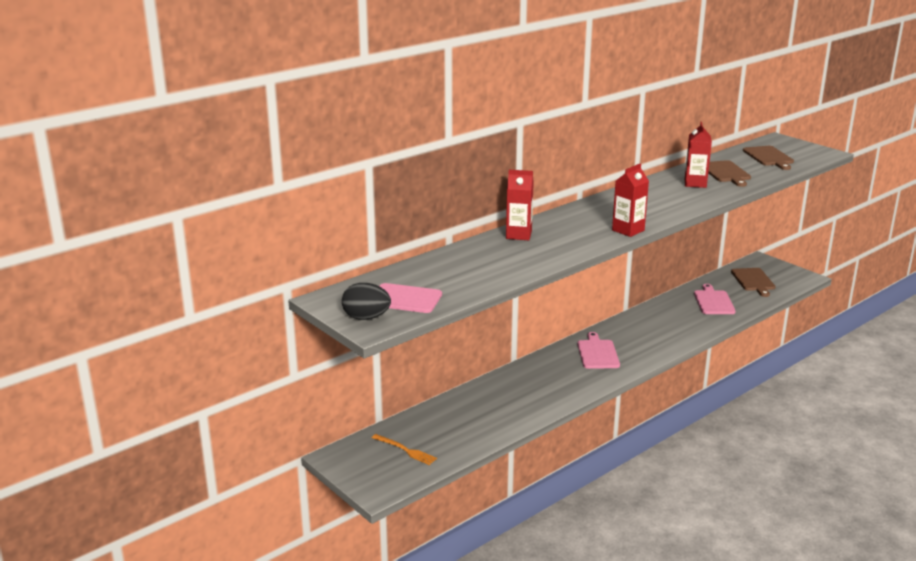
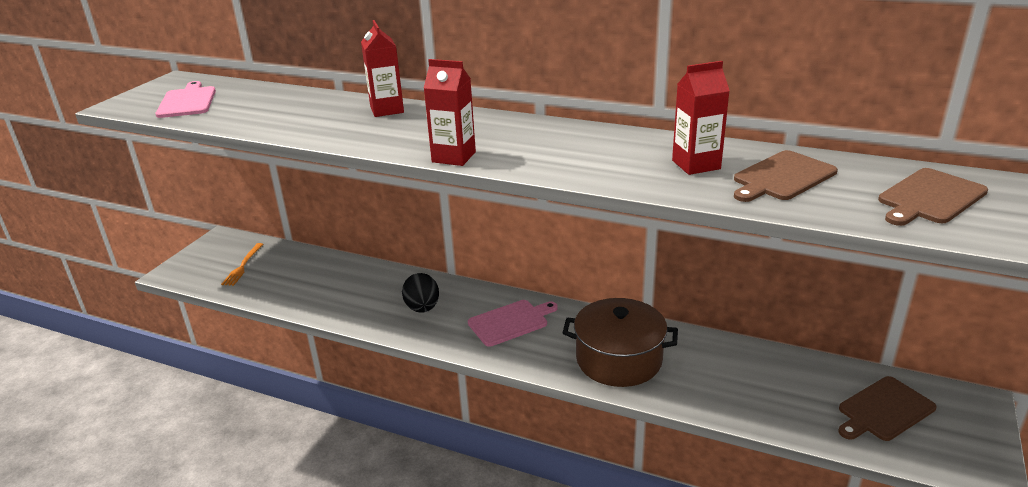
camera: 65 degrees right, 5 degrees up
(366, 318) = (139, 99): black egg -> black egg (422, 308)
(665, 330) = (619, 359): none -> brown pot
(713, 301) = (757, 383): pink cutting board -> none

